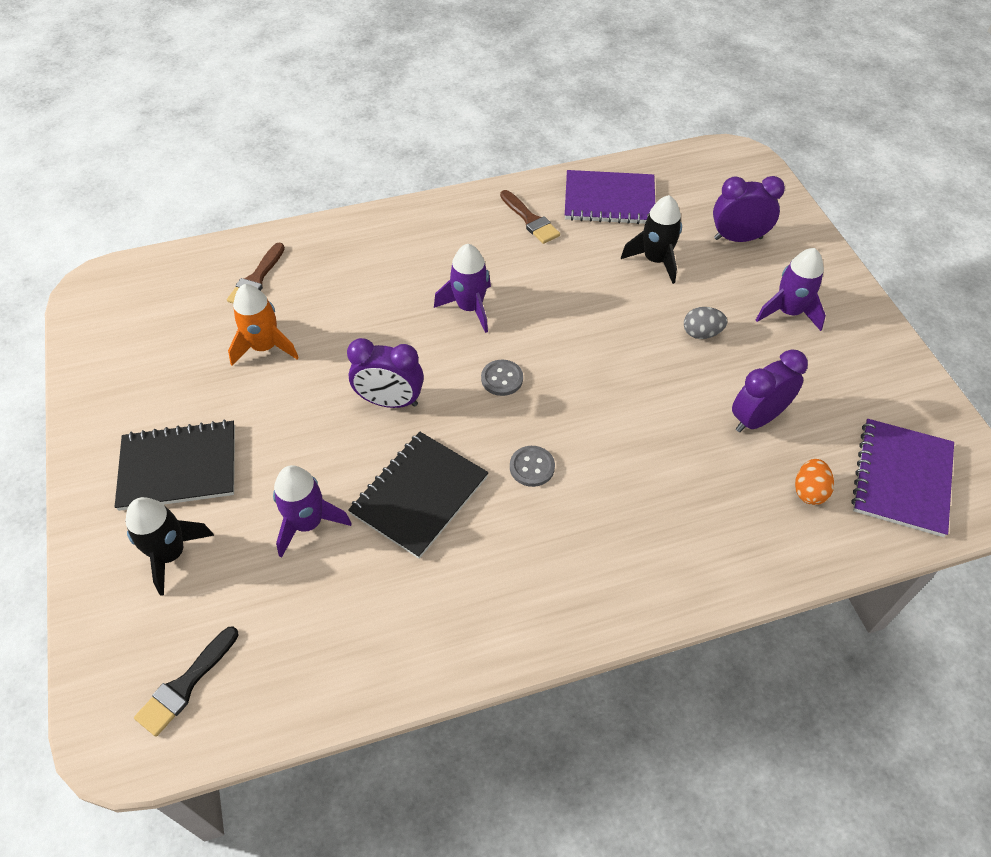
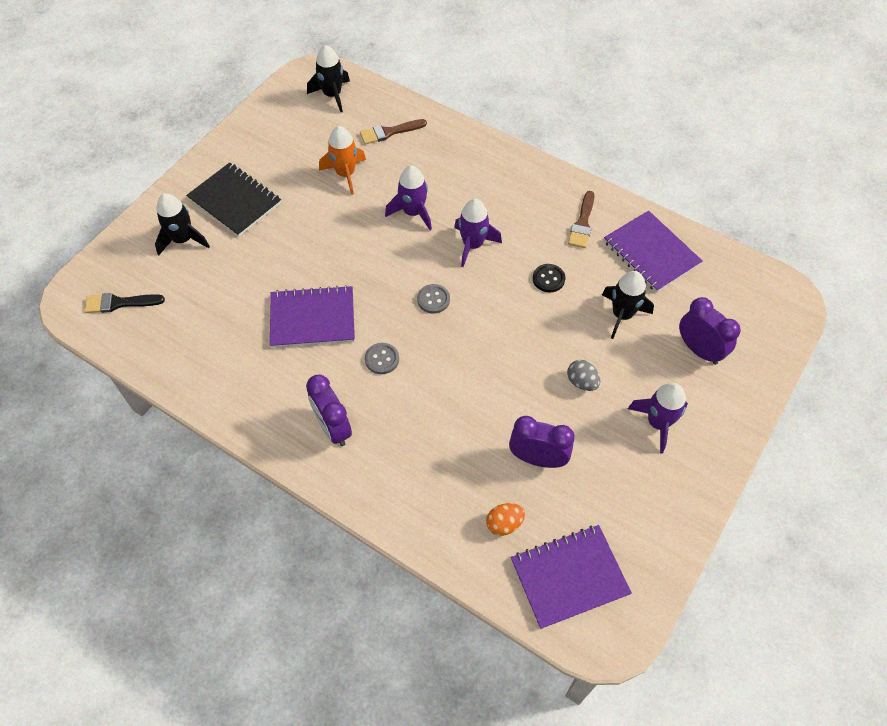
camera: 50 degrees right, 5 degrees up
(147, 291) = (332, 95): none -> black rocket
(308, 523) = (250, 282): purple rocket -> purple rocket (413, 212)
(390, 401) = (363, 258): purple clock -> purple clock (333, 428)
(419, 495) = (312, 319): black notebook -> purple notebook
(566, 281) = (548, 279): none -> black button

